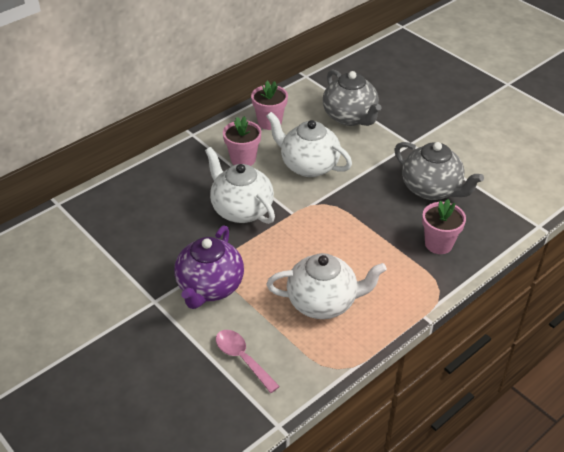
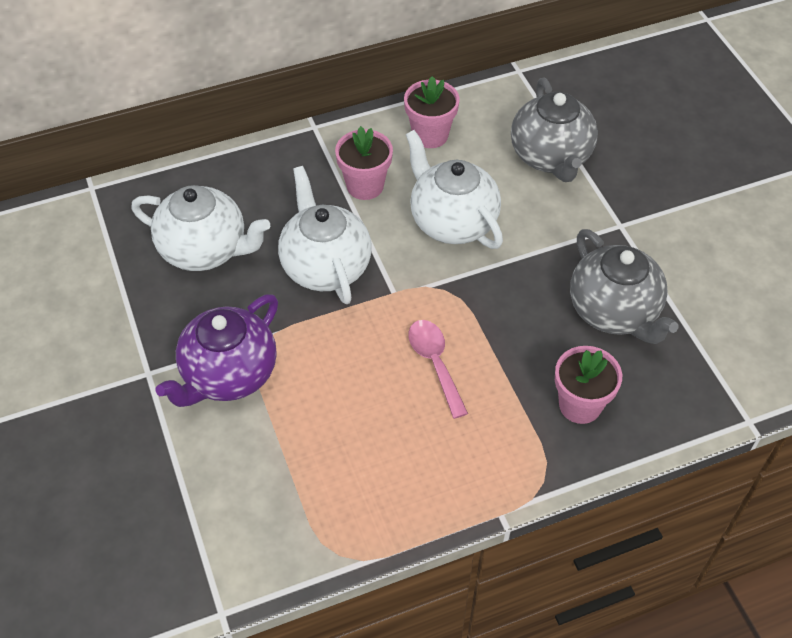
camera: 20 degrees right, 10 degrees up
(242, 358) = (221, 497): pink spoon -> pink spoon (435, 363)
(323, 302) = (369, 447): white teapot -> white teapot (205, 250)

